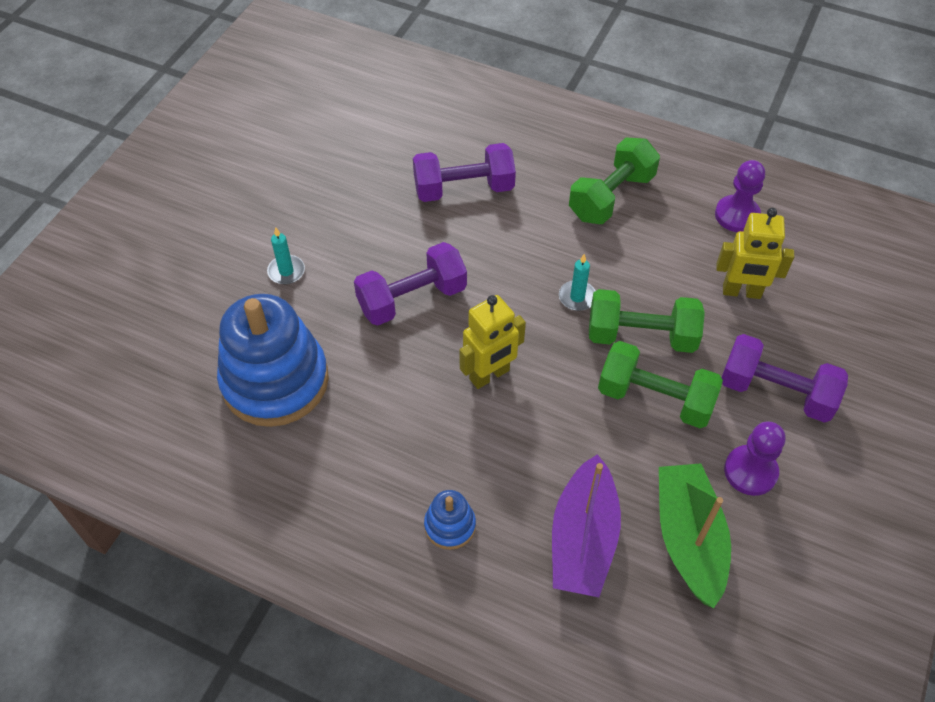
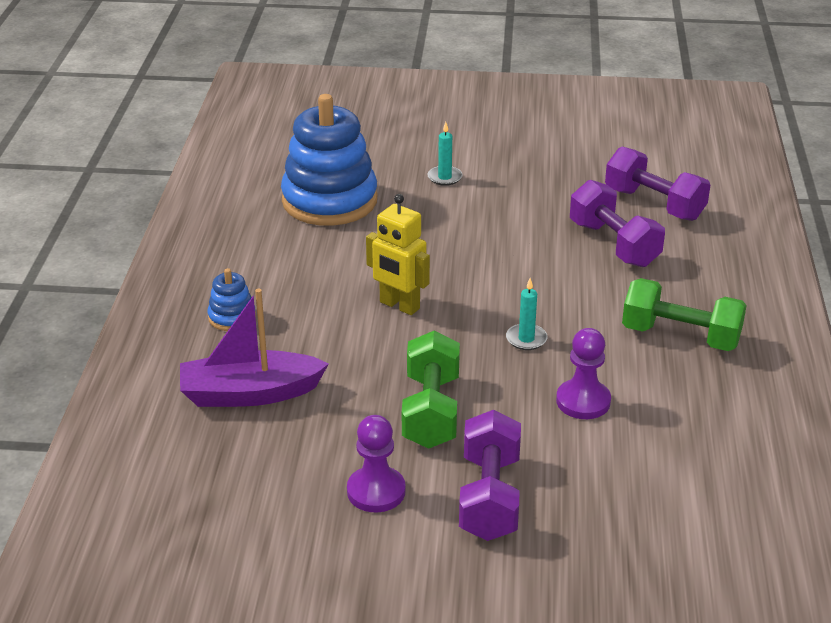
camera: 70 degrees right, 20 degrees down
(412, 299) = (458, 245): purple dumbbell -> purple dumbbell (654, 204)
(641, 336) = (504, 389): green dumbbell -> none
(688, 539) = (277, 459): green boat -> none
(737, 215) = (728, 432): purple pawn -> purple pawn (583, 401)
(741, 292) = (614, 452): yellow robot -> none

